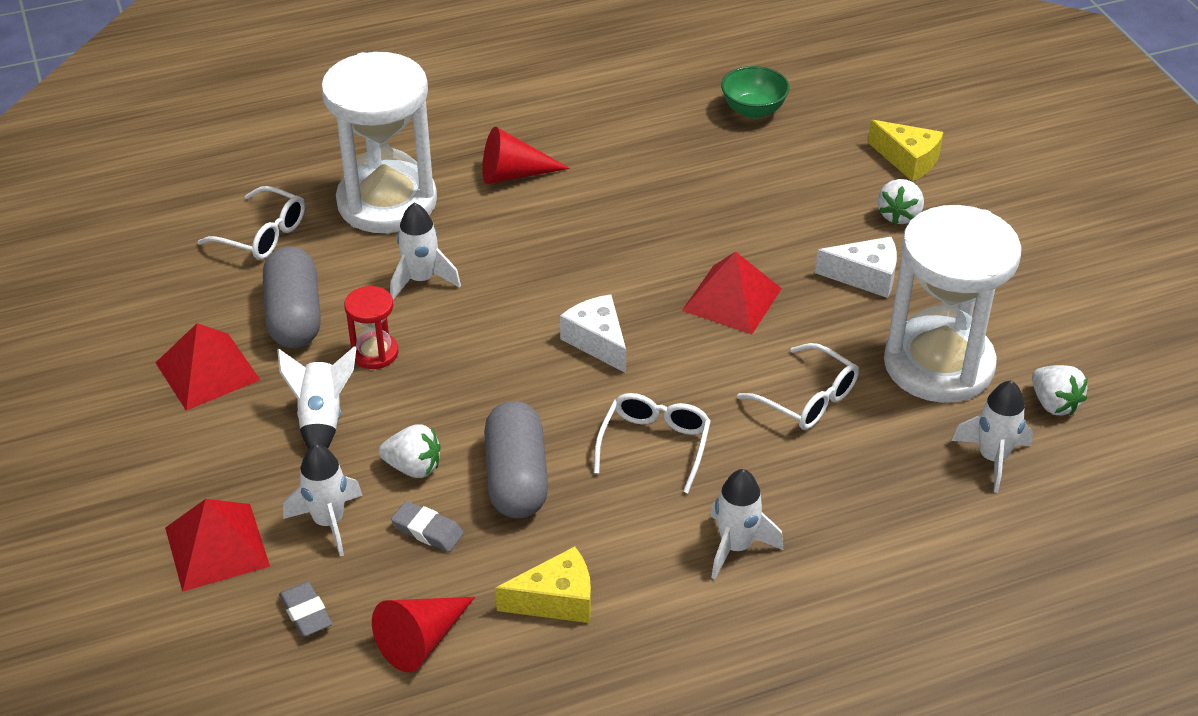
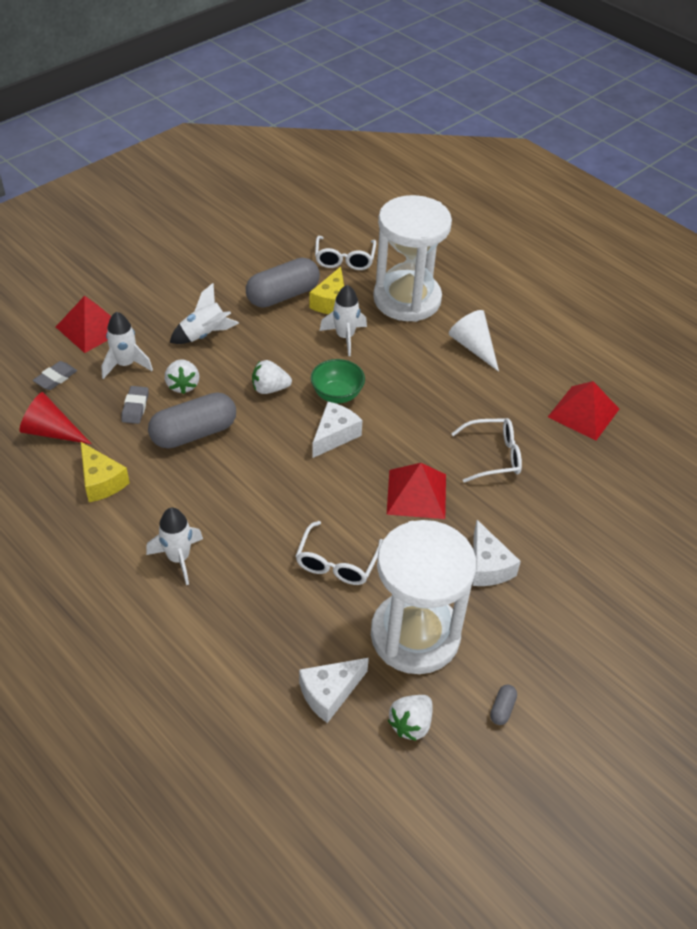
camera: 65 degrees right, 5 degrees up
(207, 371) = (220, 278): red pyramid -> red pyramid (583, 412)
(374, 353) = (270, 338): red hourglass -> none
(513, 174) = (473, 347): red cone -> white cone
(654, 445) = (252, 491): white glasses -> white glasses (493, 456)
(753, 110) = (637, 451): green bowl -> green bowl (337, 394)
(899, 215) = (574, 571): white strawberry -> white strawberry (270, 389)
(908, 160) = (647, 561): yellow cheese -> yellow cheese (331, 302)
(992, 458) = (329, 693): white rocket -> white cheese
(1056, 328) = (502, 709): none -> grey capsule

